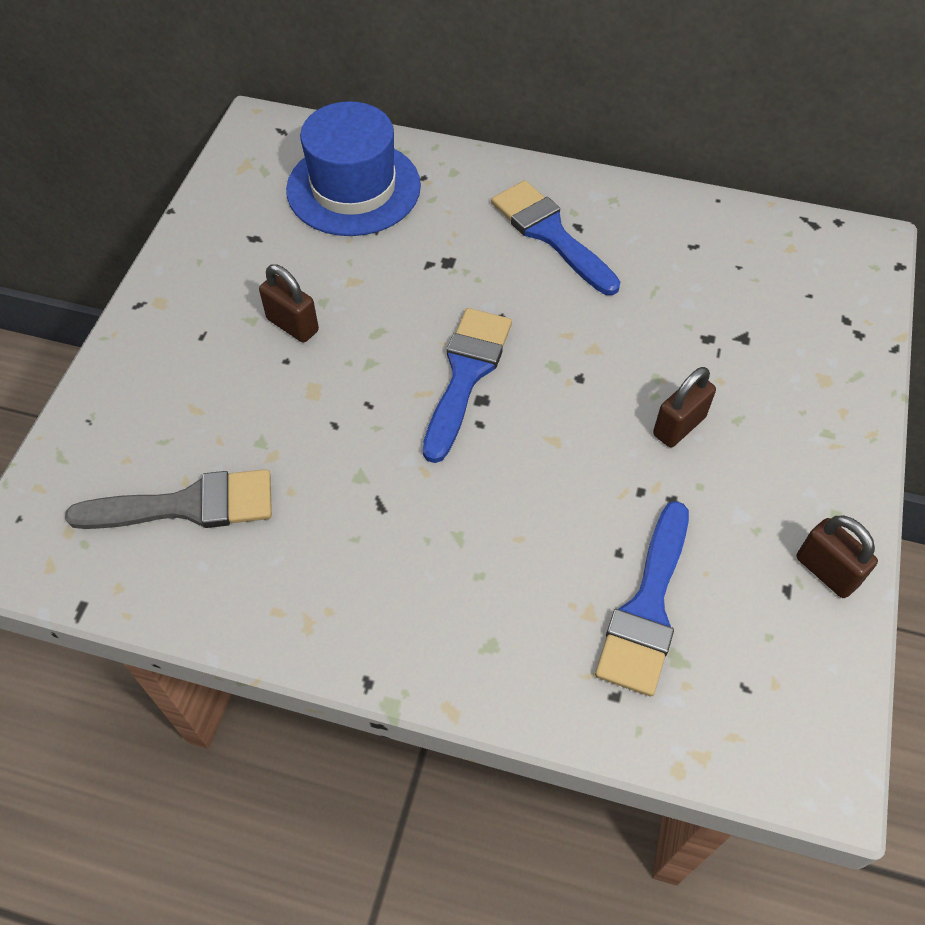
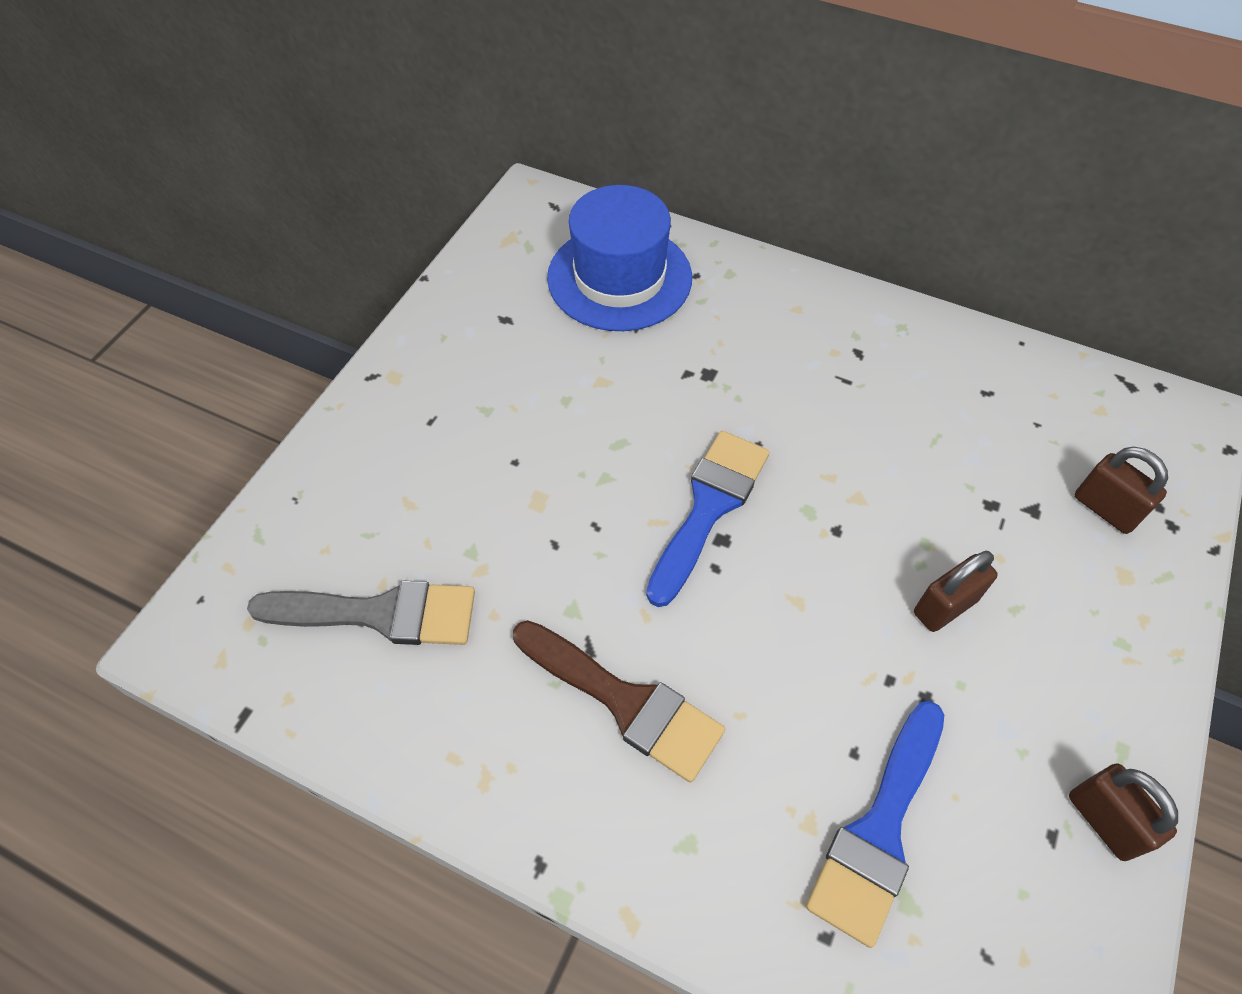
camera: 10 degrees right, 0 degrees up
(292, 325) = (529, 422): brown padlock -> brown padlock (1105, 509)
(419, 543) = (625, 702): none -> brown brush
(550, 234) = (826, 357): blue brush -> none

